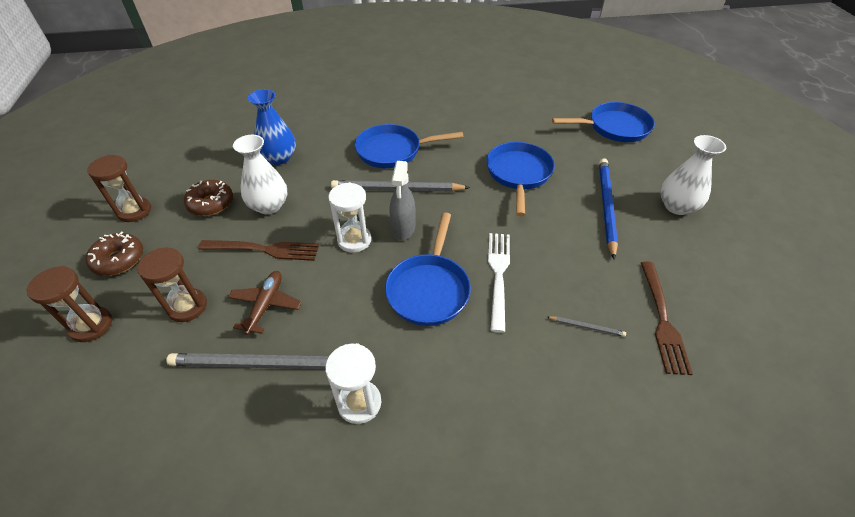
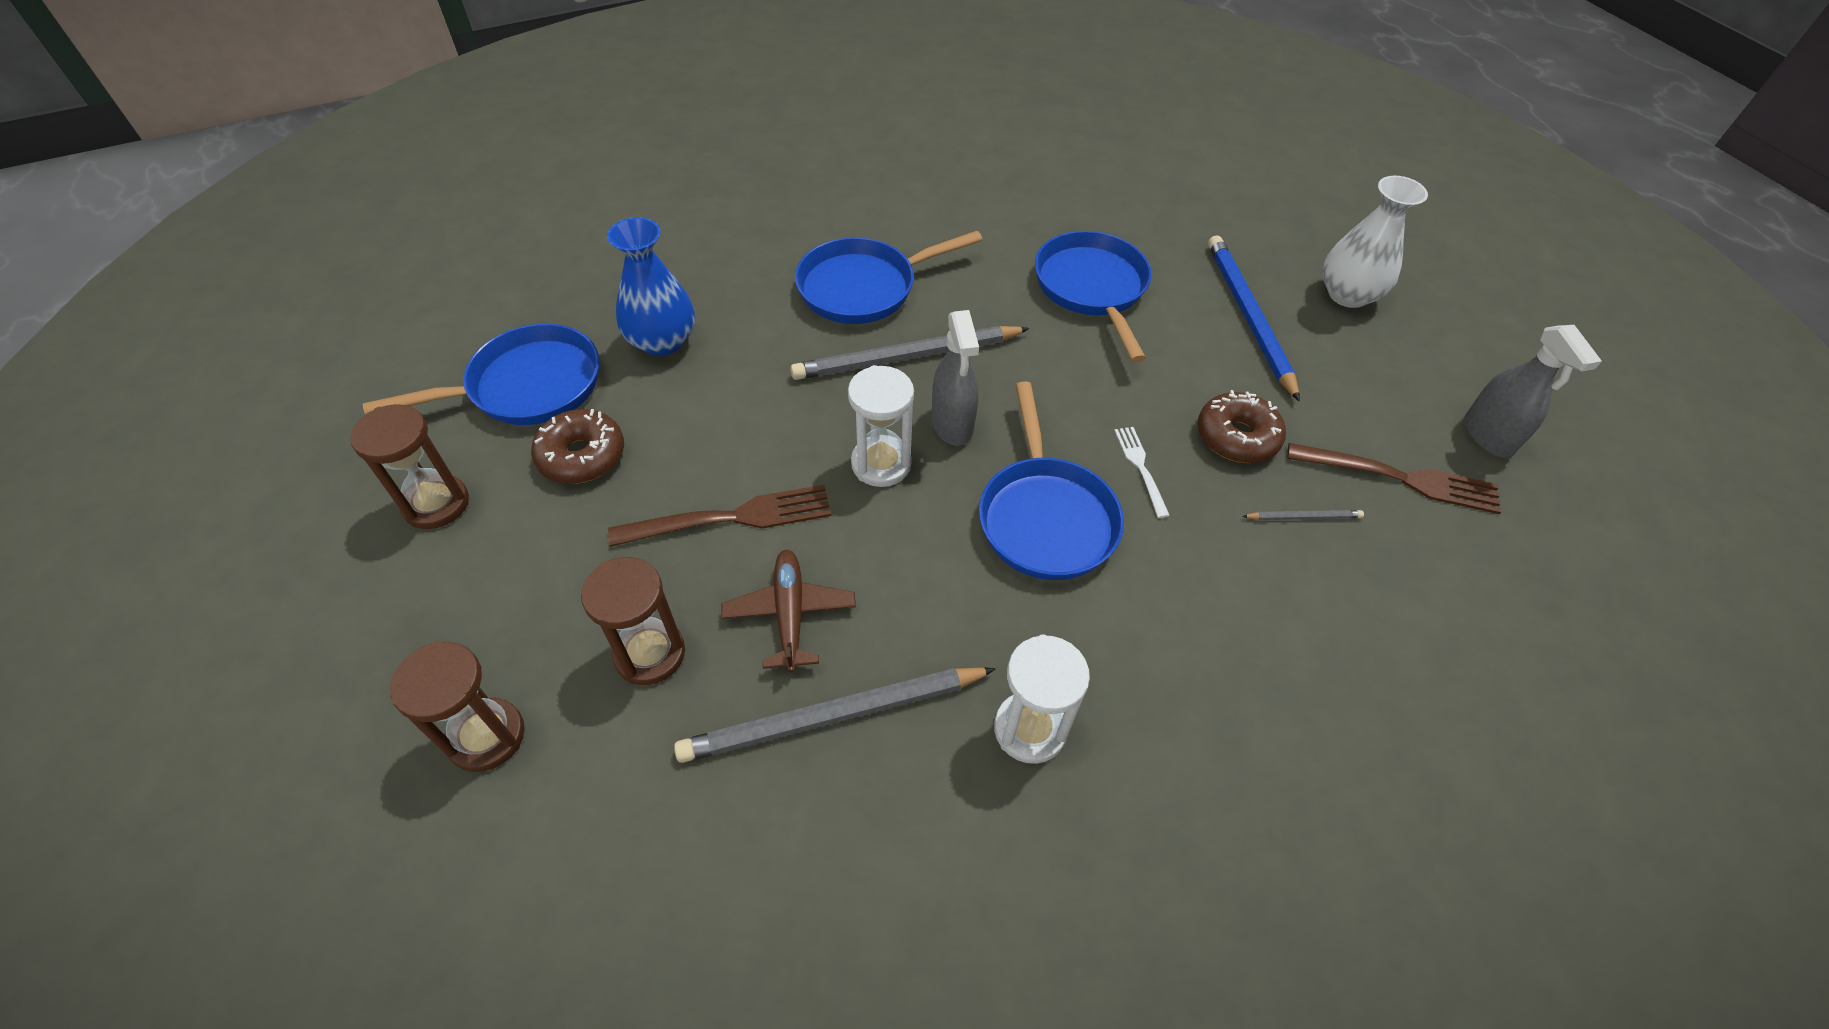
camera: 20 degrees left, 5 degrees up
(119, 260) = (463, 603): brown donut -> brown donut (1236, 437)
(269, 206) = (695, 436): white vase -> none
(498, 275) = (1140, 468): white fork -> white fork, size x0.56
(614, 127) = (1203, 177): blue pan -> blue pan (527, 386)
(662, 319) = (1400, 478): brown fork -> brown fork turned 60 degrees counterclockwise
(736, 308) = (1488, 436): none -> grey spray bottle

